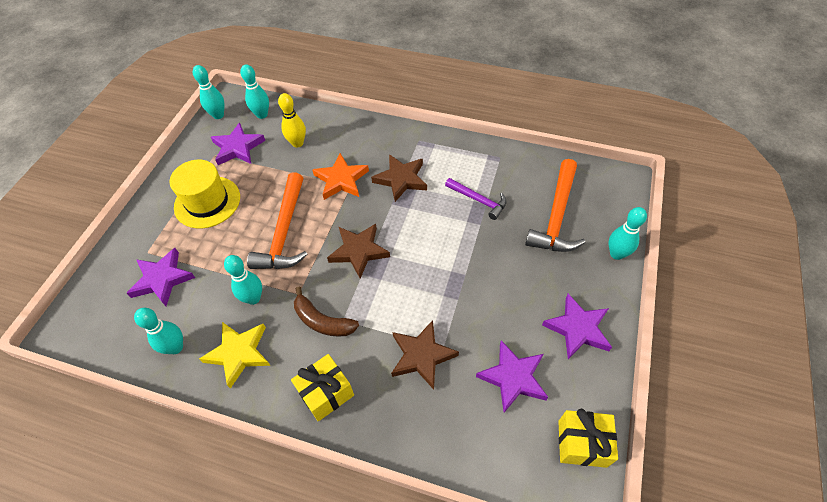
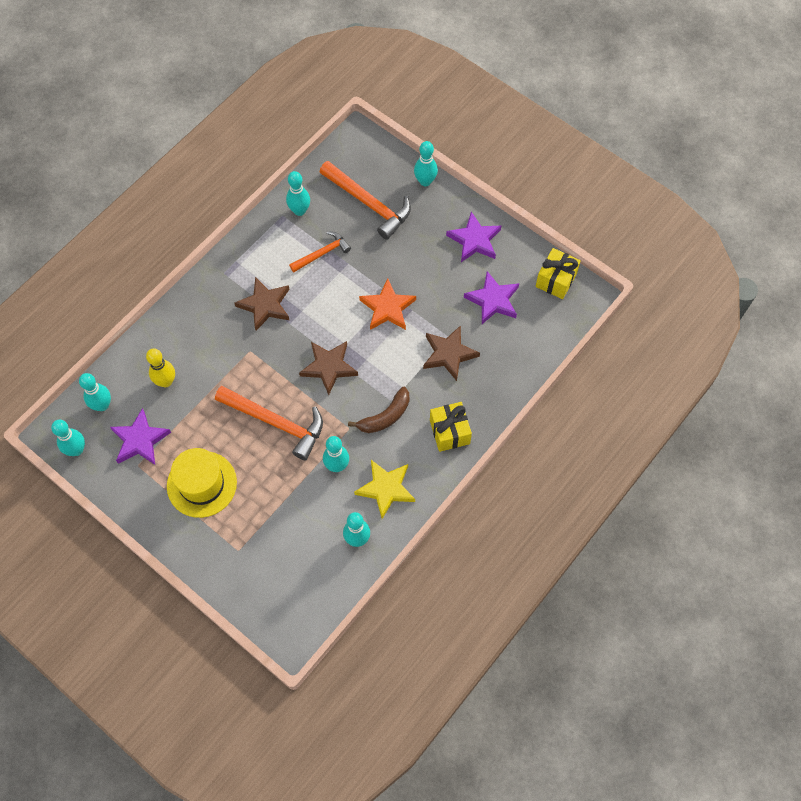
camera: 70 degrees left, 10 degrees up
(162, 279) = (278, 540): purple star -> none
(341, 180) = (238, 356): orange star -> orange star (387, 308)
(478, 200) = (322, 253): purple hammer -> orange hammer
(513, 167) = (299, 210): none -> turquoise bowling pin

